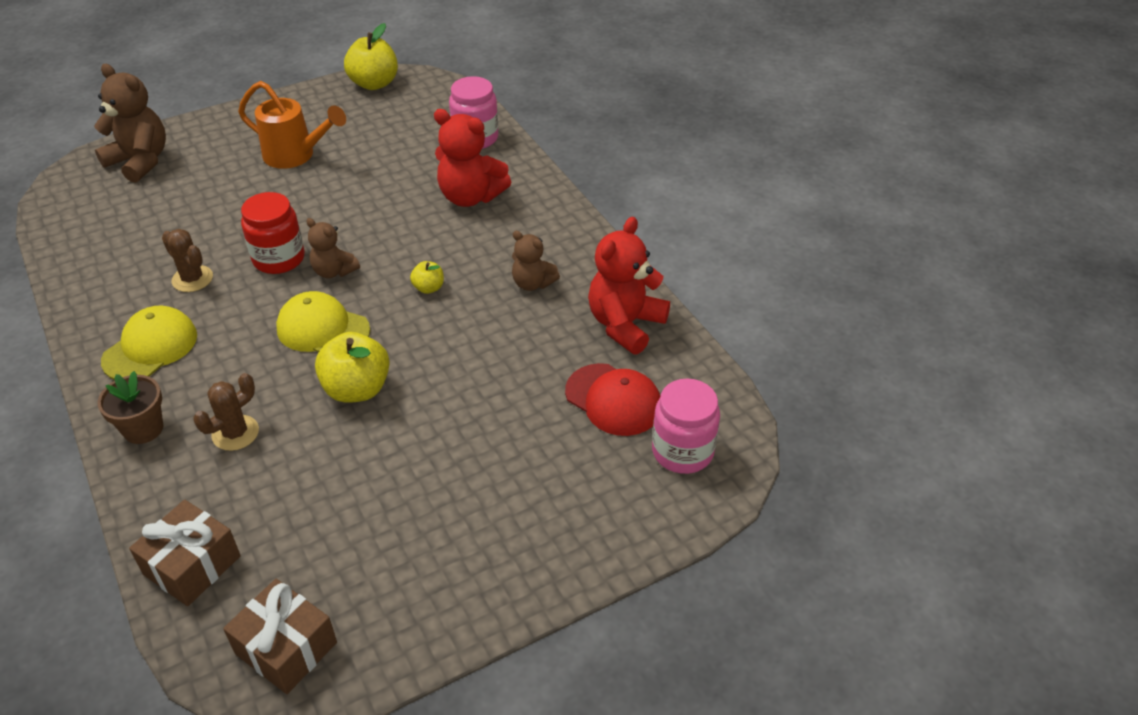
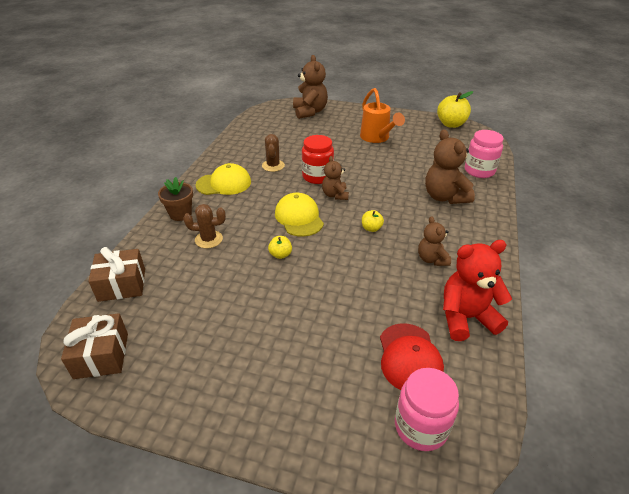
camera: 45 degrees right, 5 degrees down
(357, 389) = (280, 254): yellow apple -> yellow apple, size x0.51
(470, 196) = (444, 197): red teddy bear -> brown teddy bear

